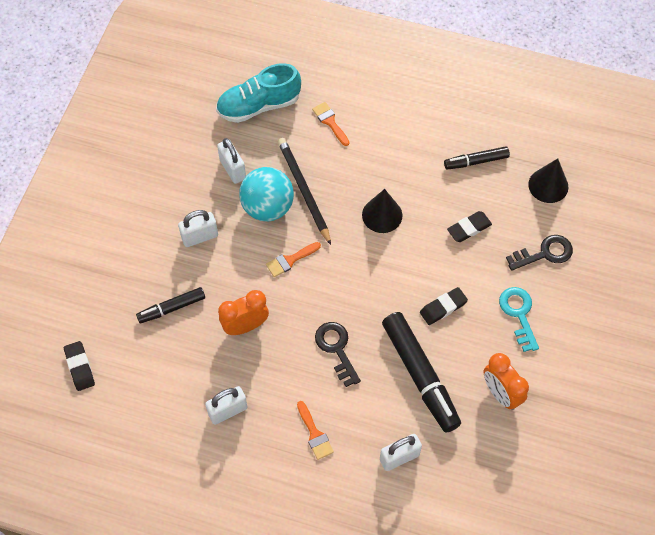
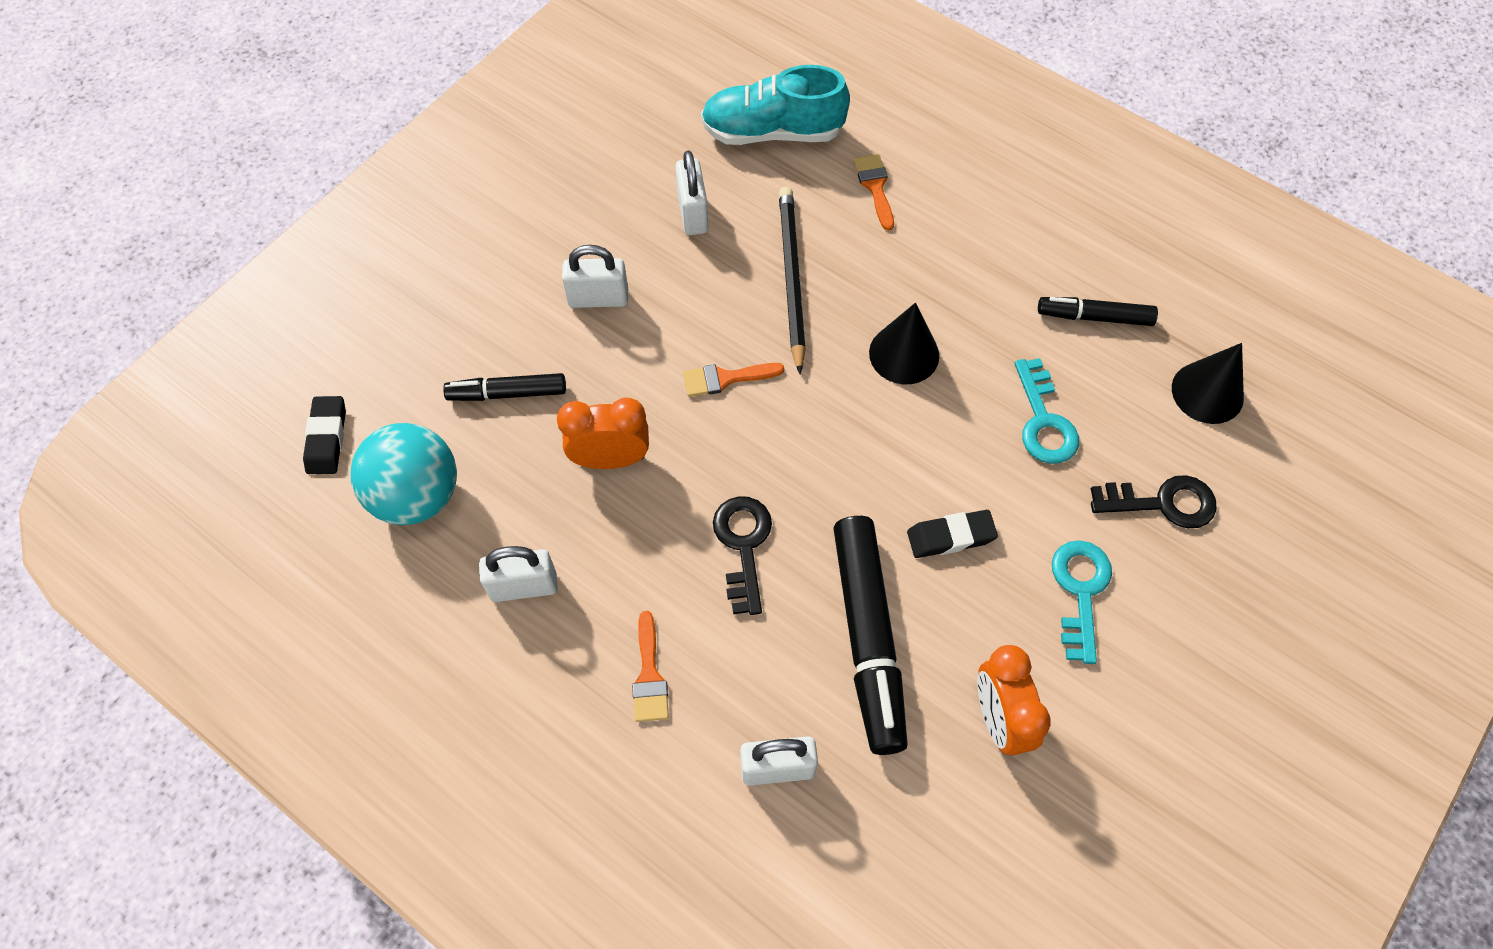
camera: 20 degrees right, 0 degrees up
(267, 207) = (723, 286): turquoise ball -> turquoise ball (417, 496)
(469, 228) = (1043, 420): black eraser -> turquoise key

